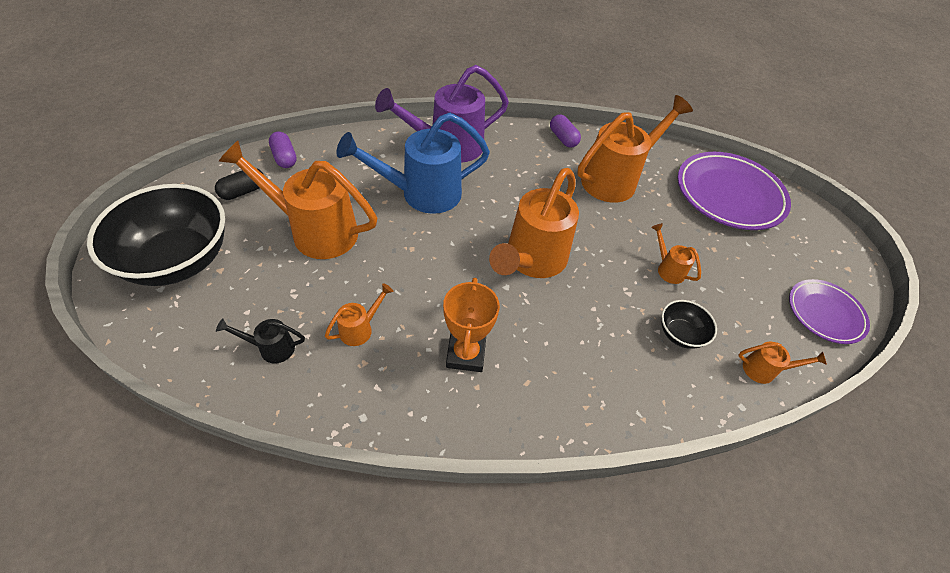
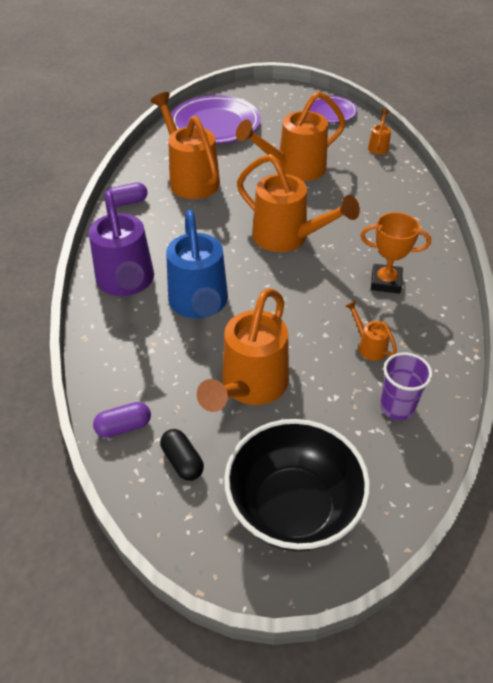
camera: 80 degrees left, 5 degrees down
(271, 348) = (397, 407): black watering can -> purple cup
(668, 269) = (294, 169): orange watering can -> orange watering can, size x2.25
(680, 334) = (354, 174): black bowl -> none

